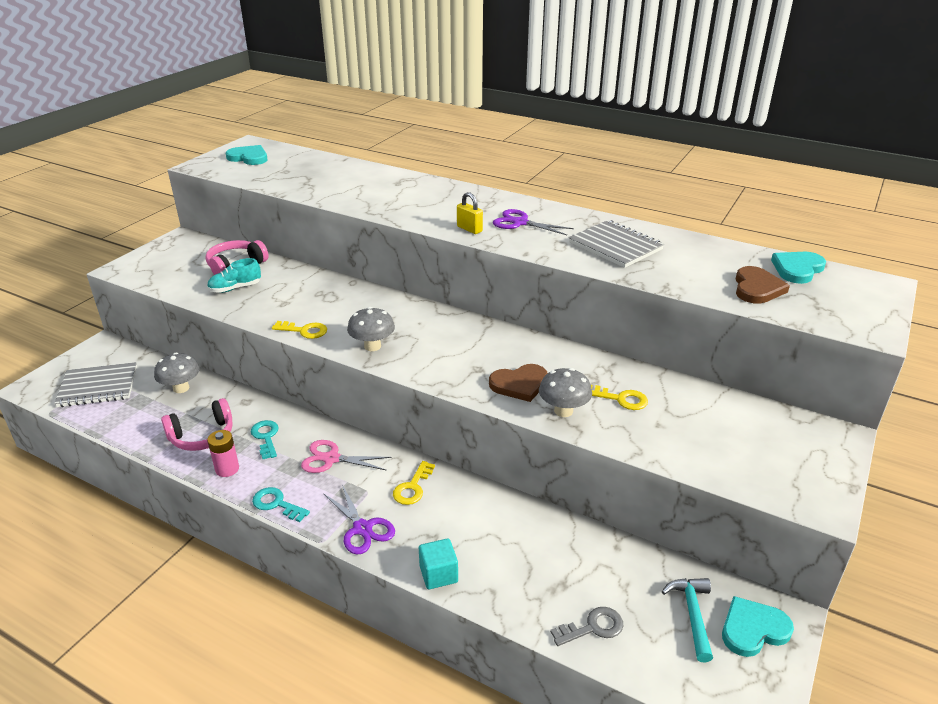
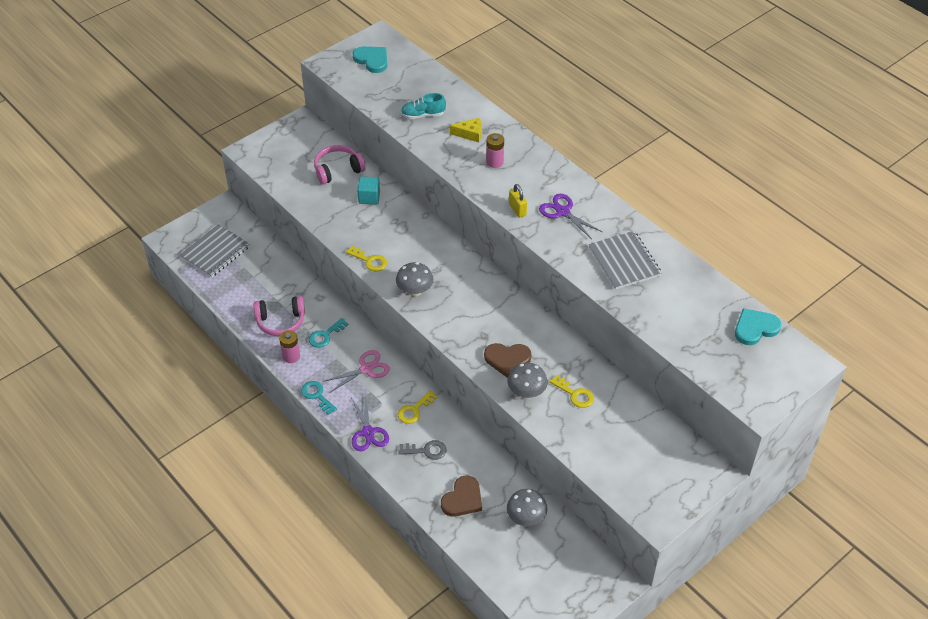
camera: 20 degrees right, 15 degrees up
(98, 387) = (215, 252): grey notebook -> grey notebook turned 60 degrees counterclockwise
(181, 388) = (275, 270): grey mushroom -> grey mushroom (526, 518)
(235, 288) = (331, 198): turquoise shoe -> turquoise shoe (423, 115)
(266, 437) = (325, 335): turquoise key -> turquoise key turned 135 degrees counterclockwise
(331, 459) = (366, 369): pink scissors -> pink scissors turned 120 degrees clockwise
(382, 187) = (470, 134): none -> yellow cheese
(421, 201) = (494, 162): none -> pink battery
(438, 574) = (405, 481): turquoise cube -> turquoise cube (369, 197)
(593, 627) = (487, 547): grey key -> grey key (426, 450)
(692, 614) = (556, 560): turquoise hammer -> none
(753, 629) = (590, 582): turquoise heart -> none
(757, 288) = (704, 340): brown heart -> brown heart (462, 499)

